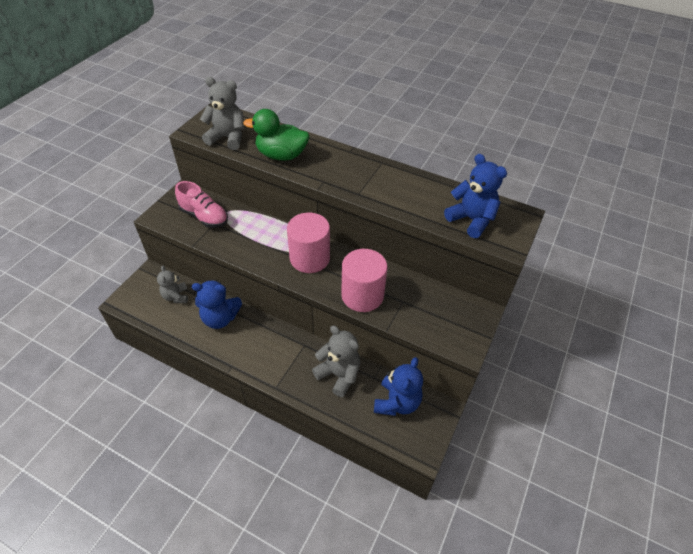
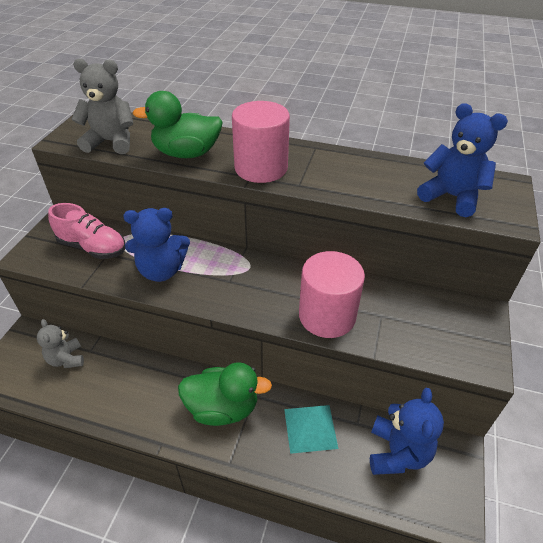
camera: 10 degrees left, 5 degrees down
(220, 318) = (132, 378): blue teddy bear -> blue teddy bear (161, 270)
(280, 350) = (223, 408): none -> green duck
(309, 258) = (244, 279): pink cylinder -> pink cylinder (261, 168)
(339, 374) = (310, 428): grey teddy bear -> turquoise pyramid

